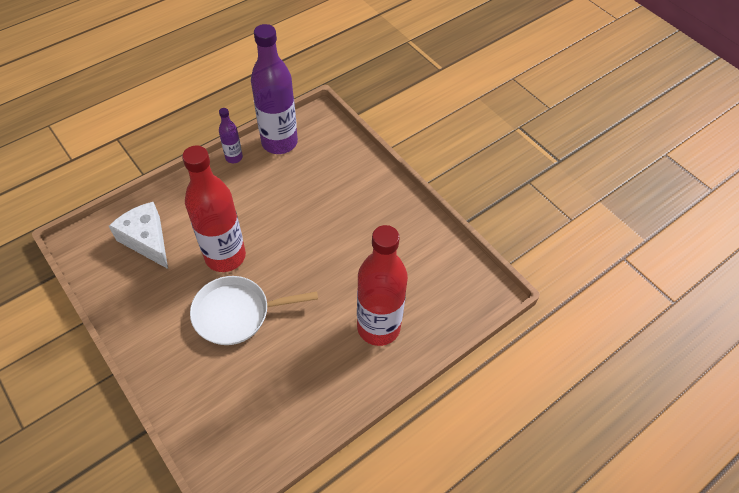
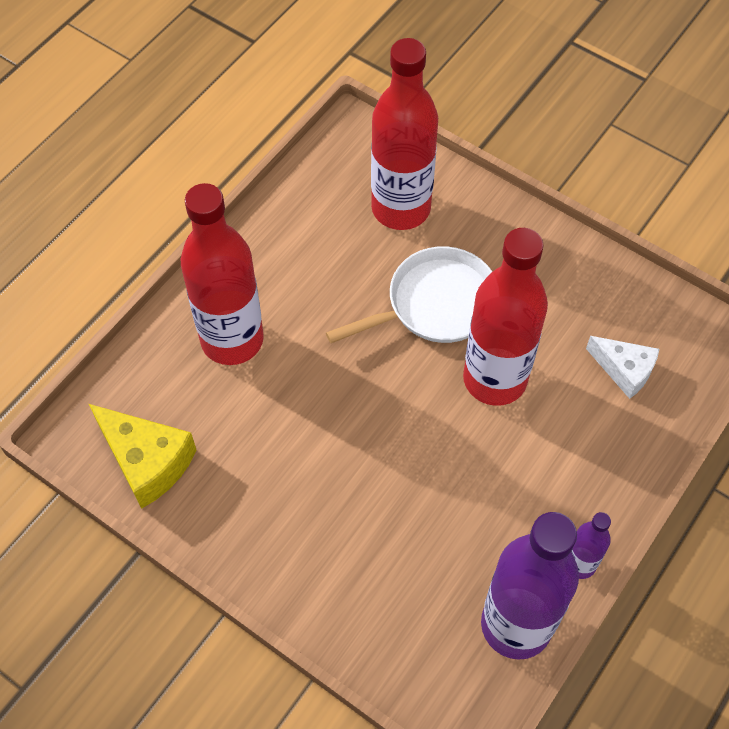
camera: 165 degrees right, 5 degrees up
(147, 240) = (624, 370): white cheese -> white cheese, size x0.66
(224, 394) = (401, 208): none -> red bottle
(448, 266) = (147, 461): none -> yellow cheese

